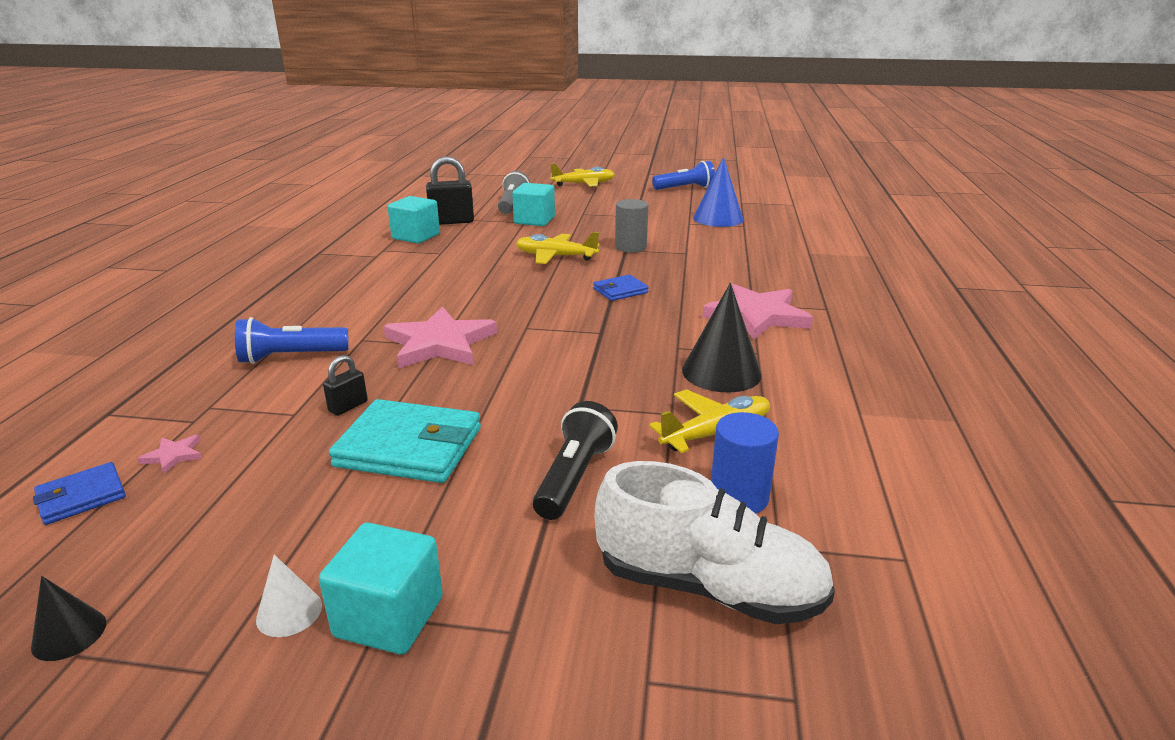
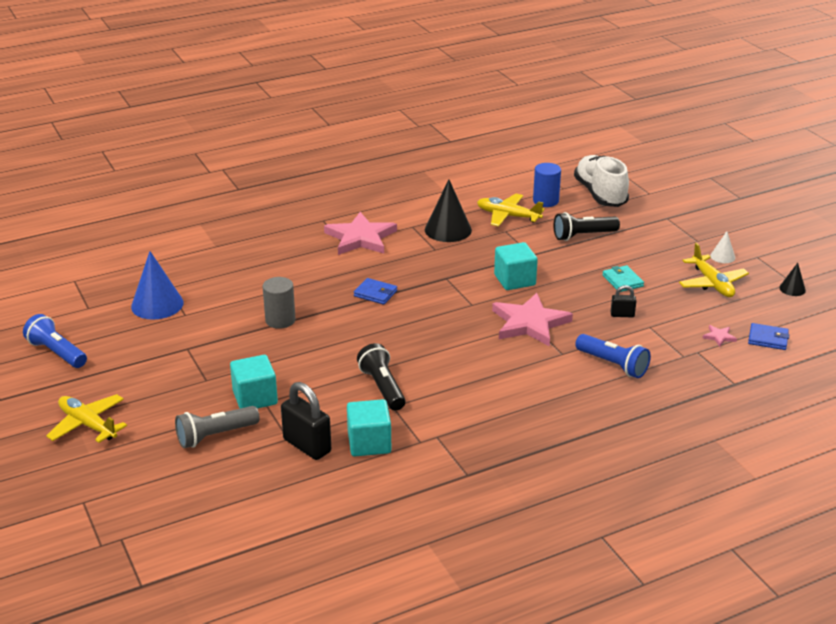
camera: 125 degrees left, 5 degrees up
(389, 617) = (695, 239): turquoise cube -> turquoise cube (514, 280)
(409, 447) = (622, 281): turquoise wallet -> turquoise wallet, size x0.54
(469, 256) = (382, 387): none -> black flashlight
(555, 257) = (339, 345): yellow plane -> yellow plane (712, 284)

